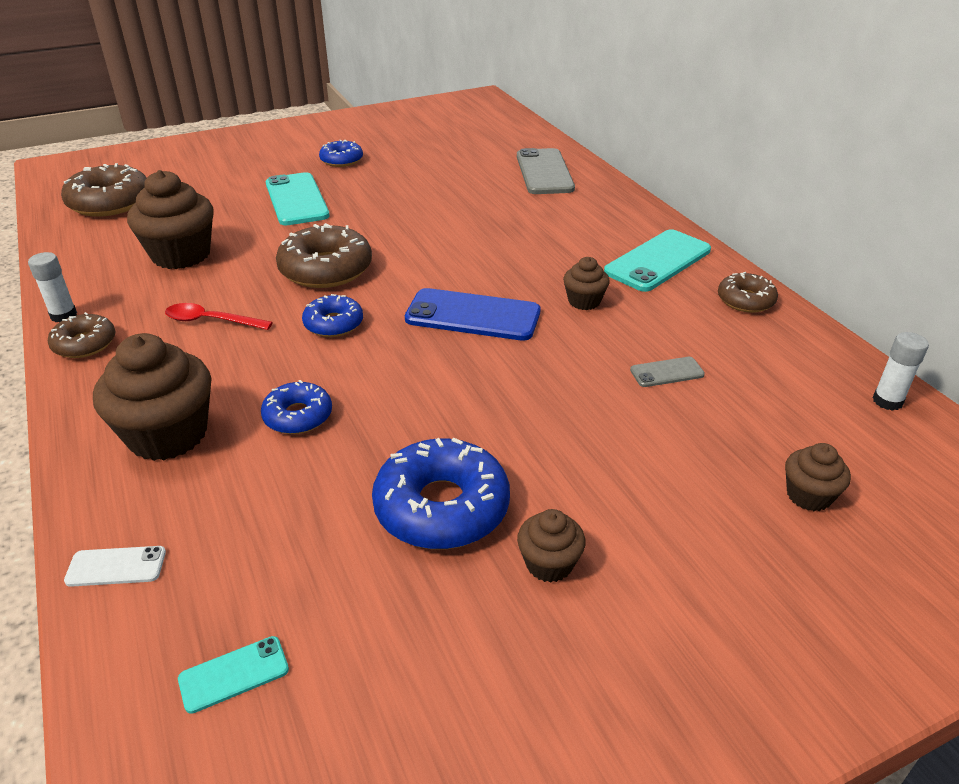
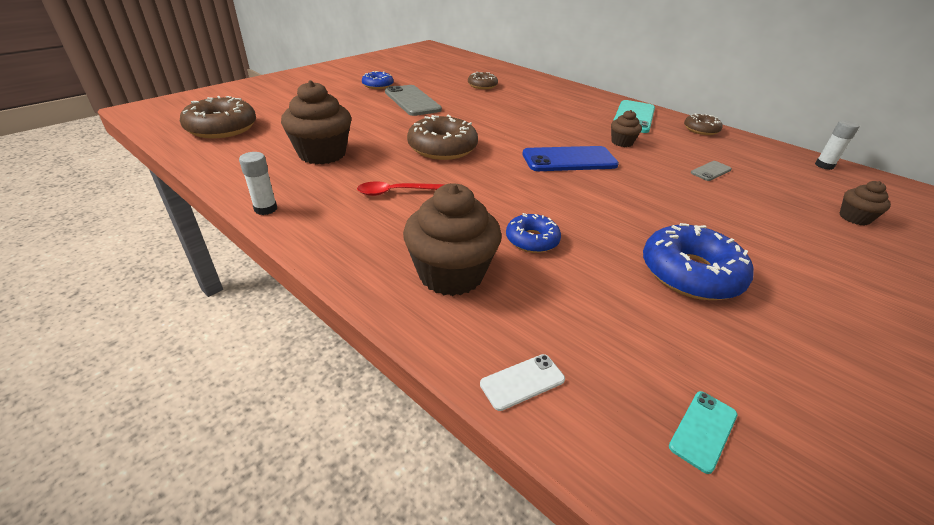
camera: 25 degrees left, 0 degrees up
(84, 344) = (307, 225): brown donut -> brown donut (482, 85)
(297, 200) = (372, 110): turquoise phone -> none
(333, 324) = (487, 179): blue donut -> none
(544, 172) = (515, 80): grey phone -> grey phone (412, 101)
(549, 564) = (789, 289): brown cupcake -> none

